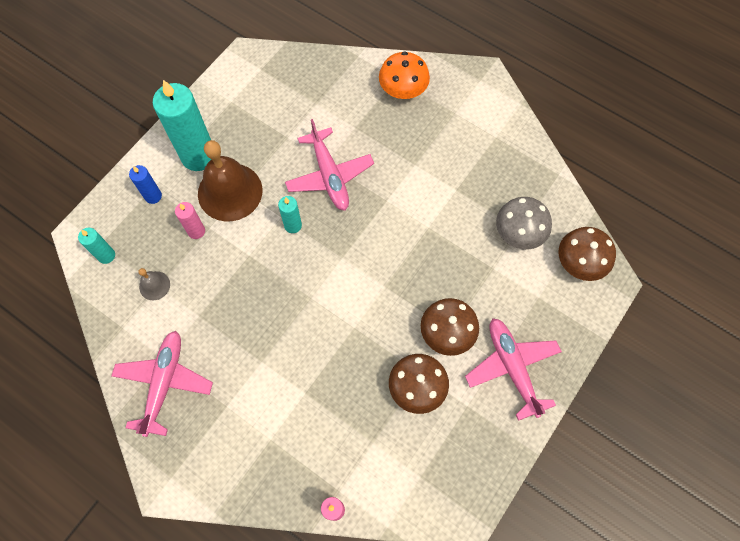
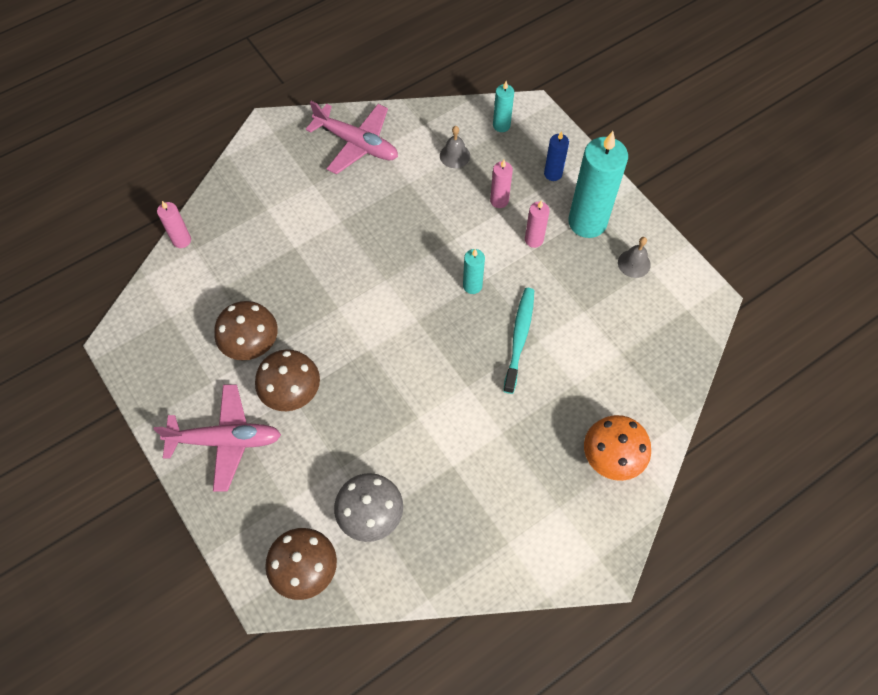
camera: 110 degrees right, 5 degrees down
(229, 113) = (634, 263): none -> grey bell
(230, 192) = (534, 240): brown bell -> pink candle
(329, 176) = (519, 338): pink plane -> turquoise toothbrush

